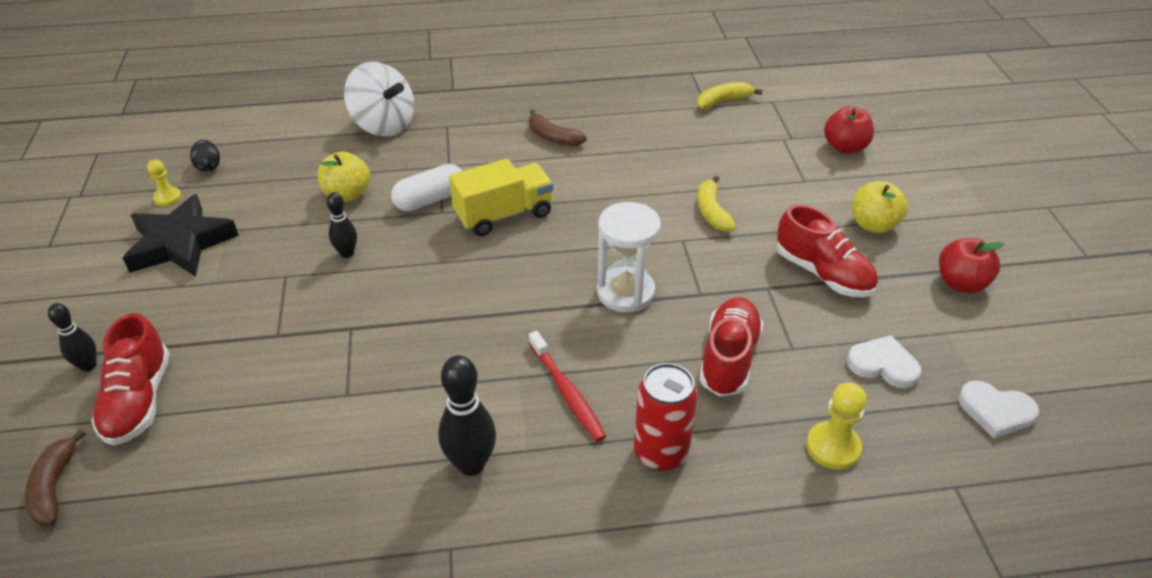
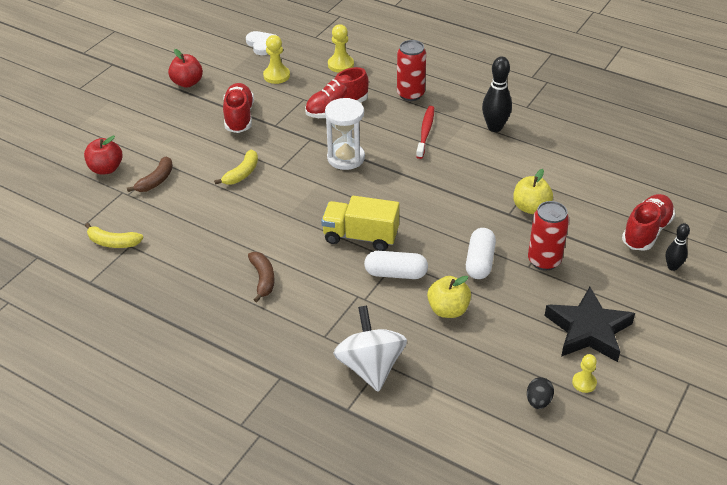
camera: 140 degrees left, 0 degrees up
(54, 487) = (699, 209): brown banana -> brown banana (156, 181)
(269, 291) = (544, 261): none -> red can
(347, 253) = (480, 262): black bowling pin -> white capsule
(873, 225) = (174, 124): yellow apple -> yellow apple (530, 207)
(883, 365) = (276, 76): white heart -> yellow pawn

